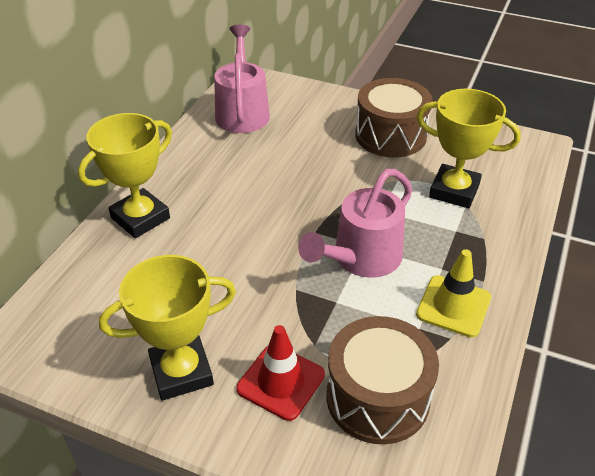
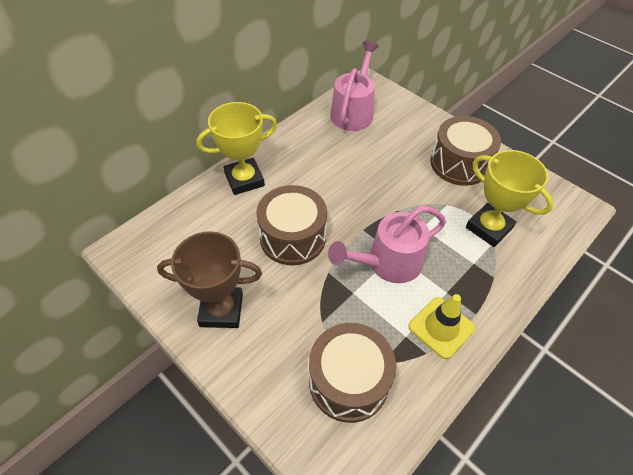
camera: 20 degrees right, 10 degrees up
(181, 372) = (221, 310): yellow trophy -> brown trophy
(233, 264) = (292, 237): none -> brown drum
(281, 382) = (285, 342): red traffic cone -> none

